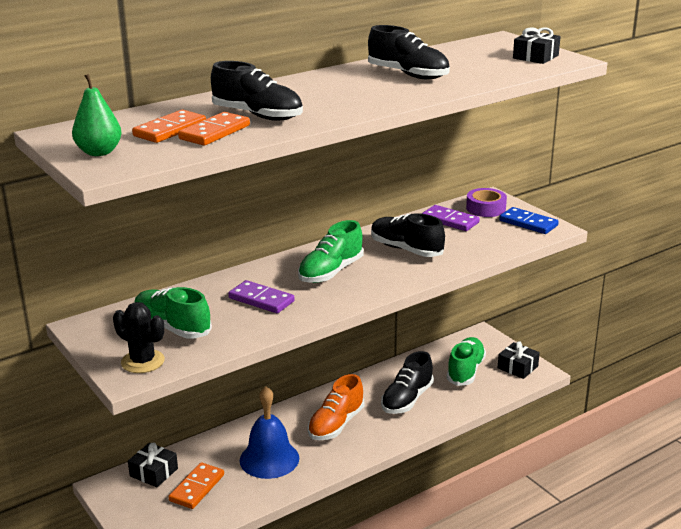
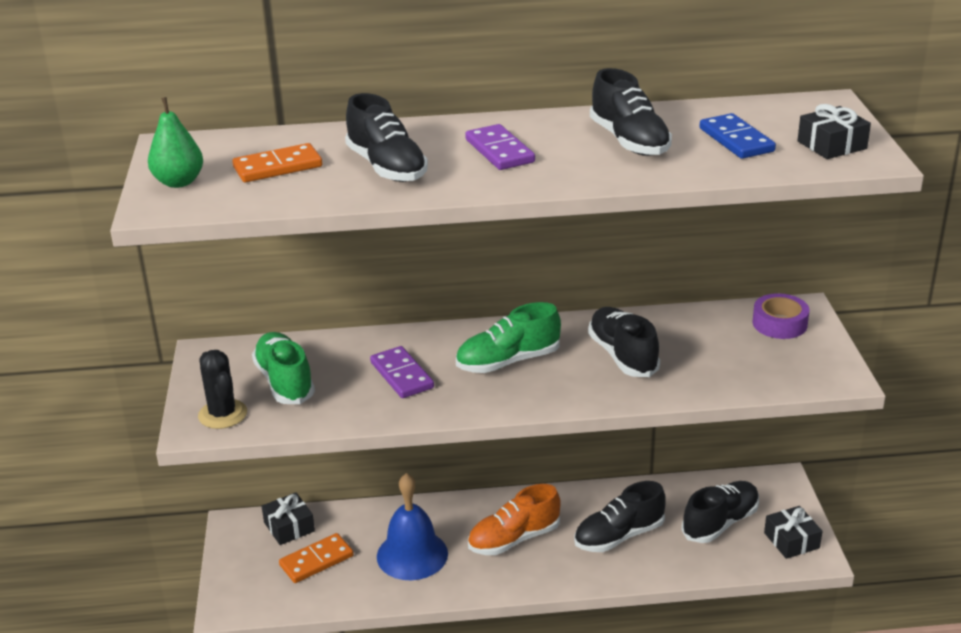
camera: 30 degrees right, 5 degrees up
(214, 132) = (316, 181): orange domino -> none
(450, 220) = (716, 329): purple domino -> purple domino (499, 151)
(465, 371) = (720, 523): green shoe -> black shoe
(528, 223) = (814, 361): blue domino -> blue domino (736, 140)

